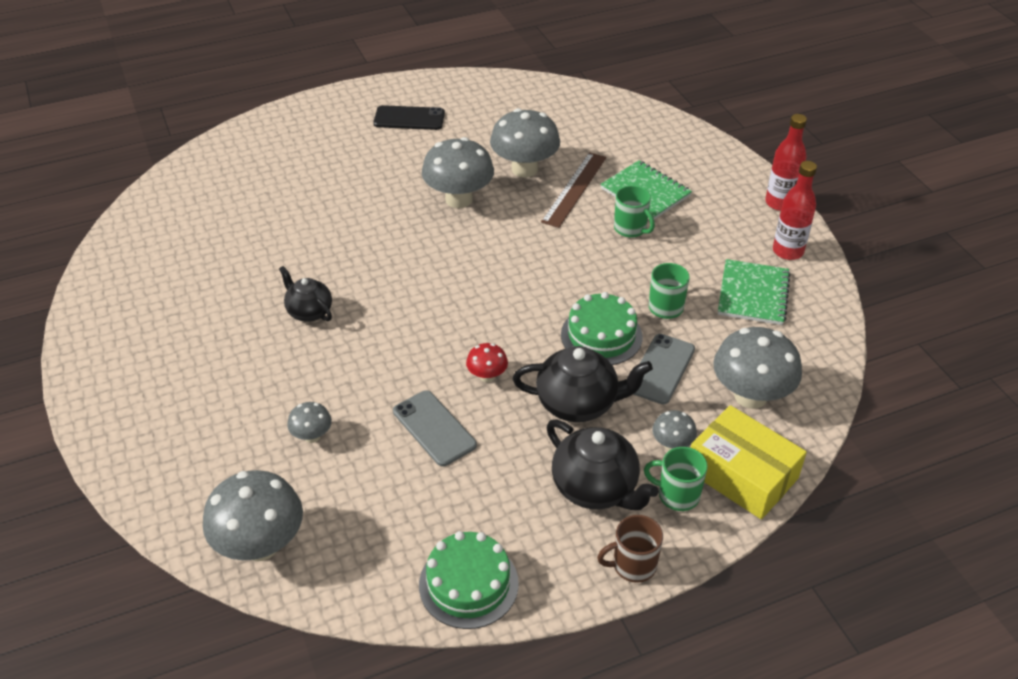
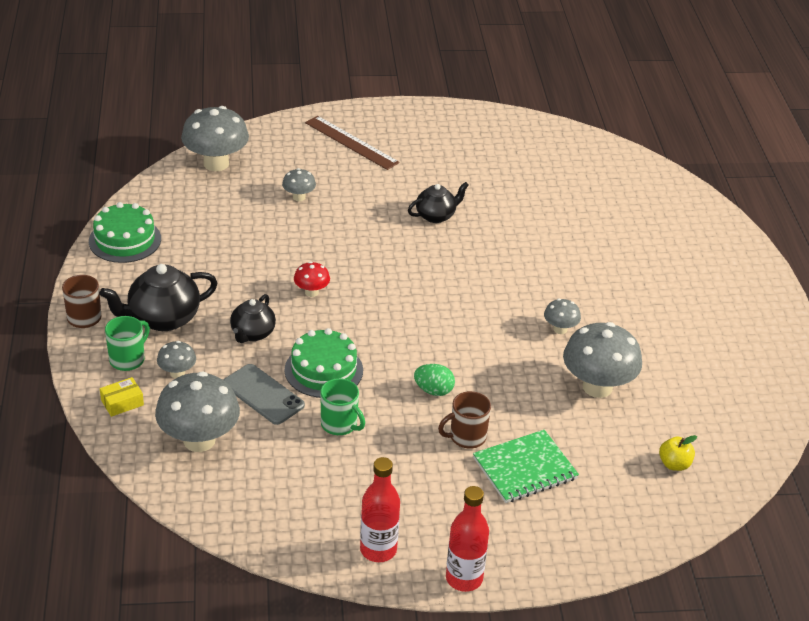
camera: 105 degrees right, 5 degrees down
(409, 118) = (716, 325): black phone -> none
(434, 428) = (272, 253): grey phone -> none
(459, 199) = (560, 329): grey mushroom -> grey mushroom, size x0.49
(574, 189) = (549, 415): brown ruler -> brown ruler (351, 142)
(578, 404) = (252, 334): black teapot -> black teapot, size x0.63
(585, 258) = (433, 390): none -> green egg
(590, 123) = (674, 464): none -> yellow apple
(630, 228) = (466, 437): green mug -> brown mug
(742, 474) = (122, 402): yellow box -> yellow box, size x0.44
(753, 294) = (326, 494): green notebook -> none

